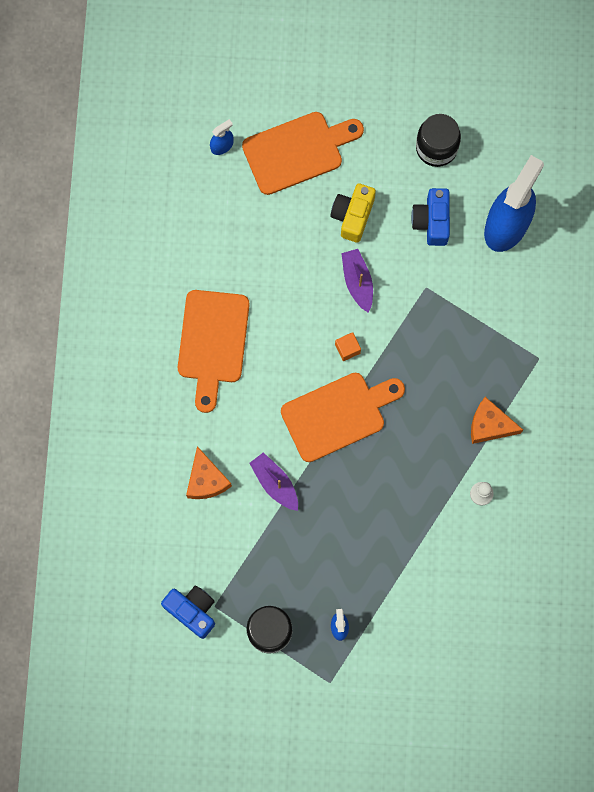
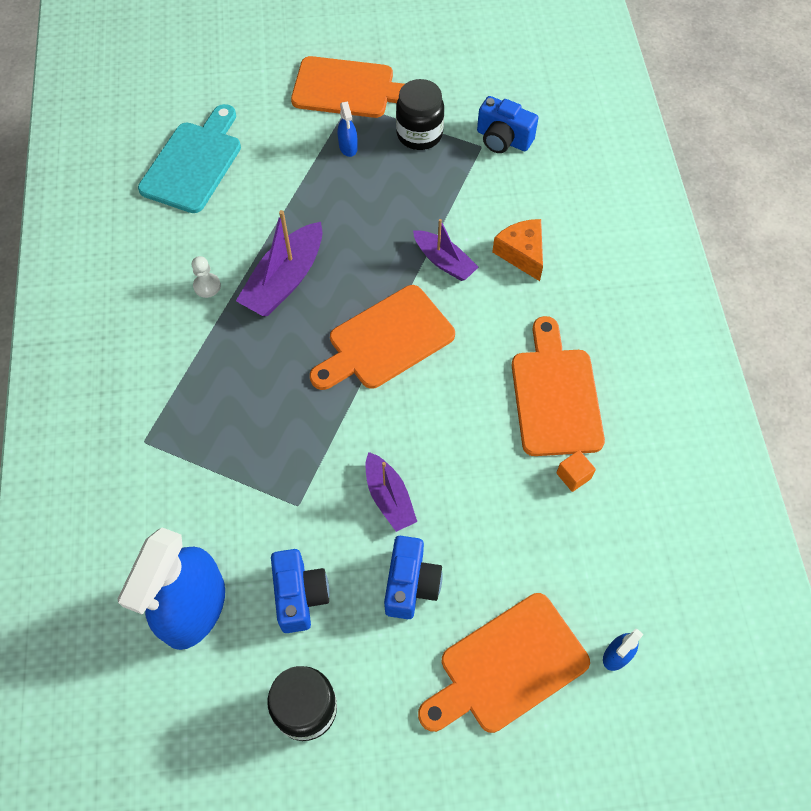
camera: 170 degrees right, 15 degrees down
(327, 702) = (349, 89): none -> orange cutting board
(347, 349) = (387, 414): orange cube -> orange cube (573, 476)
(353, 216) = (411, 584): yellow camera -> blue camera
(414, 488) = (285, 280): none -> purple boat
(485, 633) = (194, 163): none -> turquoise cutting board
(489, 425) = (202, 357): orange cheese -> none

